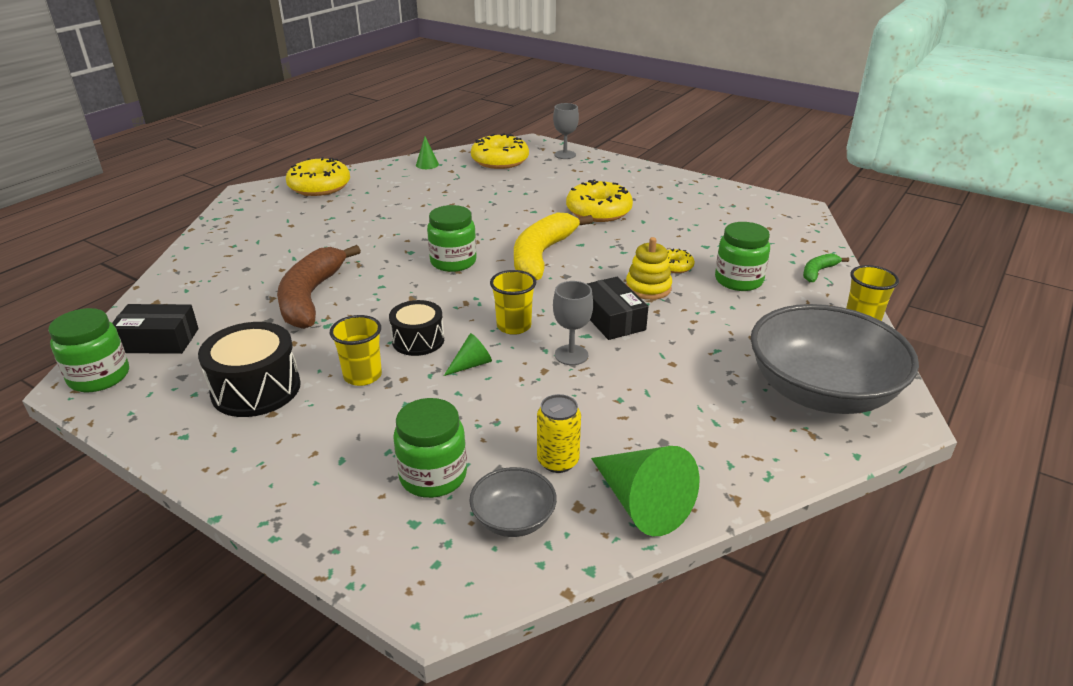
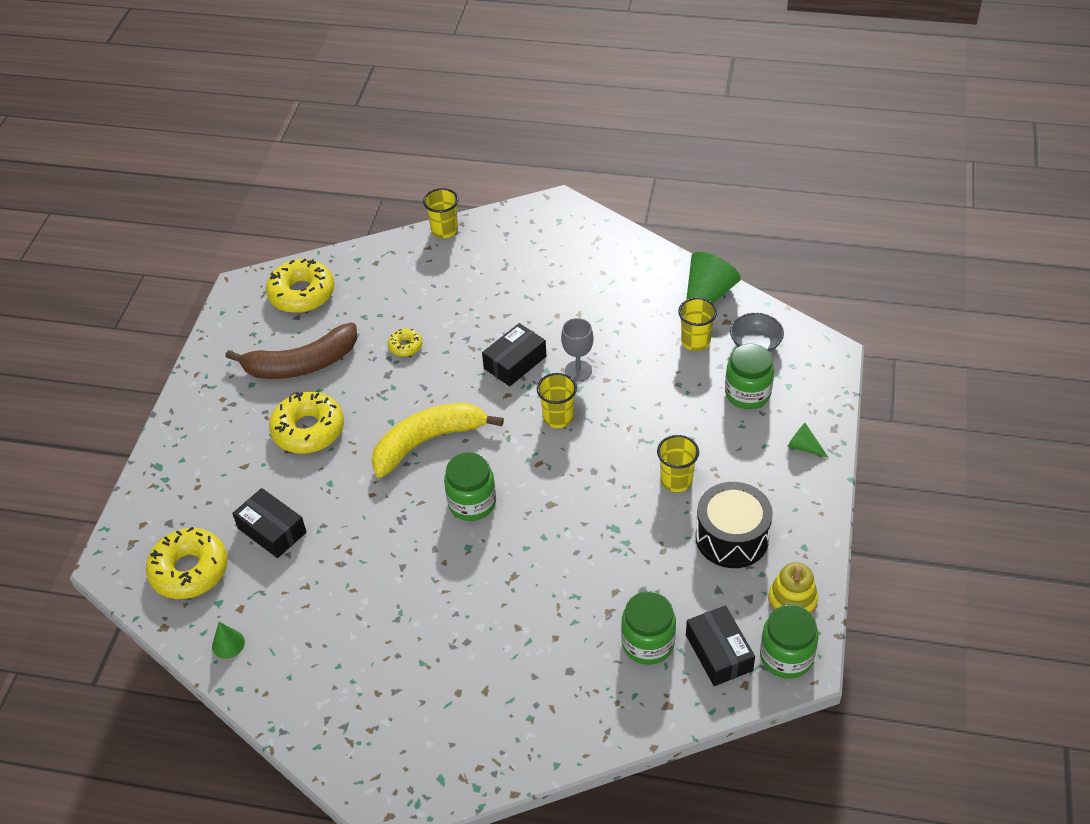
camera: 110 degrees left, 15 degrees up
(311, 297) = (591, 580): brown banana -> brown banana (302, 364)
(319, 186) = (341, 729): yellow donut -> yellow donut (302, 294)
(418, 340) = (612, 469): black drum -> none
(471, 364) = (624, 422): green cone -> green cone (803, 447)
(507, 187) = (272, 530): none -> black box
(541, 255) = (427, 442): yellow banana -> yellow banana turned 150 degrees clockwise
(558, 461) = (695, 341): yellow can -> yellow cup
(565, 155) = (149, 511): grey goblet -> none
(648, 288) = (453, 354): yellow stacking toy -> yellow stacking toy (792, 600)
(738, 280) = (412, 303): green jar -> green jar (648, 643)
(818, 272) = (374, 260): green banana -> none
(821, 392) = (549, 240): grey bowl -> none

